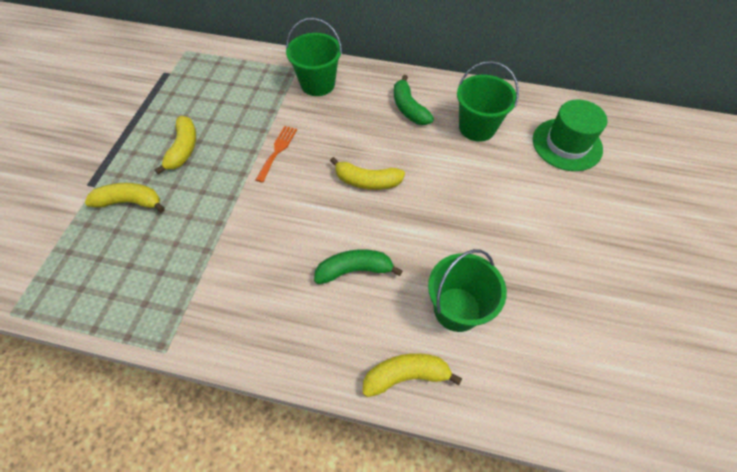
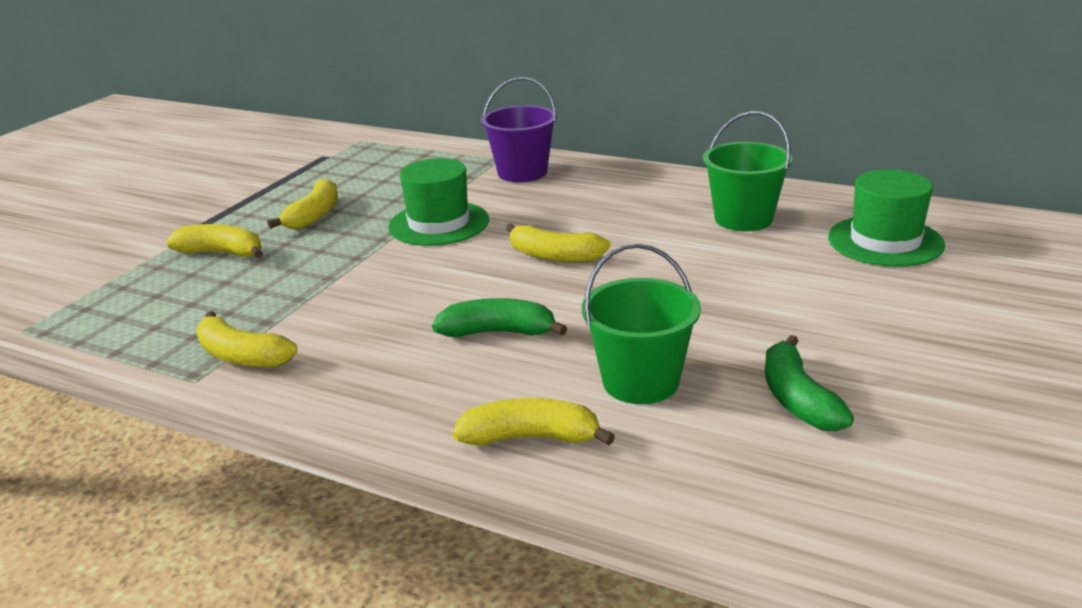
camera: 15 degrees right, 30 degrees down
(188, 319) = (242, 356): none -> yellow banana
(277, 151) = (439, 223): orange fork -> green hat
(317, 84) = (522, 172): green bucket -> purple bucket
(409, 108) = (645, 198): green banana -> green banana (798, 399)

